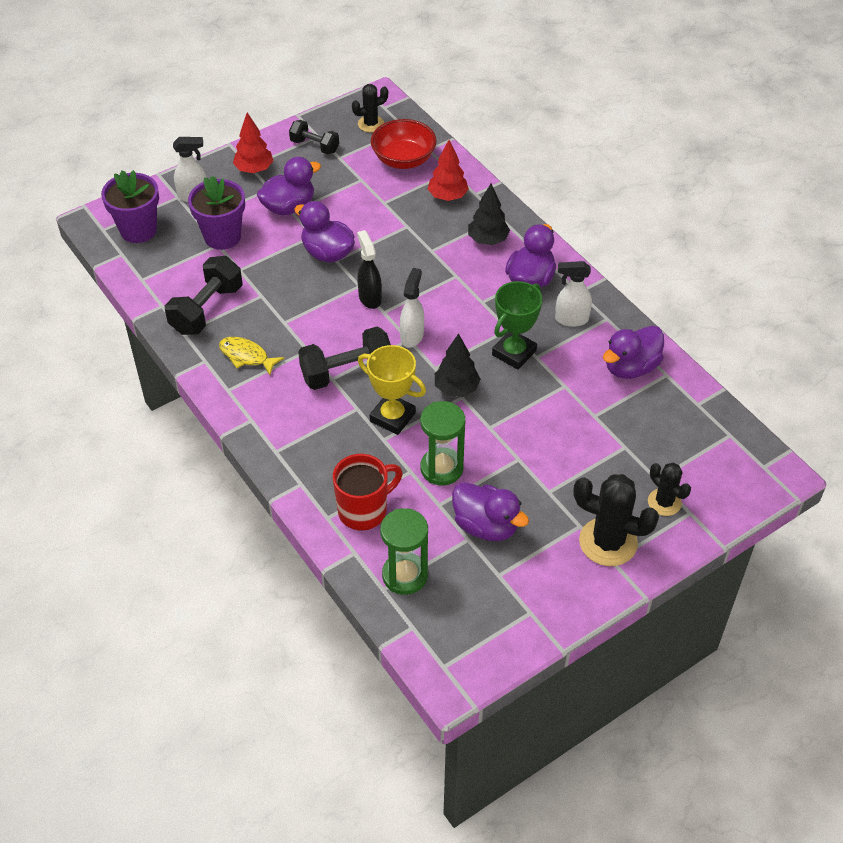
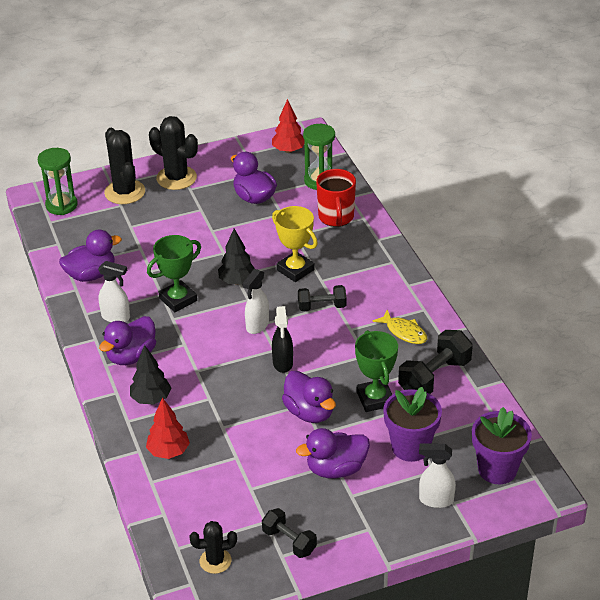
camera: 165 degrees left, 10 degrees down
(254, 169) = (364, 522): red tree -> red tree (288, 150)
(265, 277) = (375, 399): none -> green trophy
(347, 372) = (322, 307): black dumbbell -> black dumbbell, size x0.63
(364, 510) = (336, 217): red mug -> red mug turned 75 degrees counterclockwise
(403, 159) = (196, 505): red bowl -> none
(441, 468) = (271, 233): green hourglass -> green hourglass (61, 205)
(664, 502) = (125, 192): black cactus -> black cactus, size x1.69

